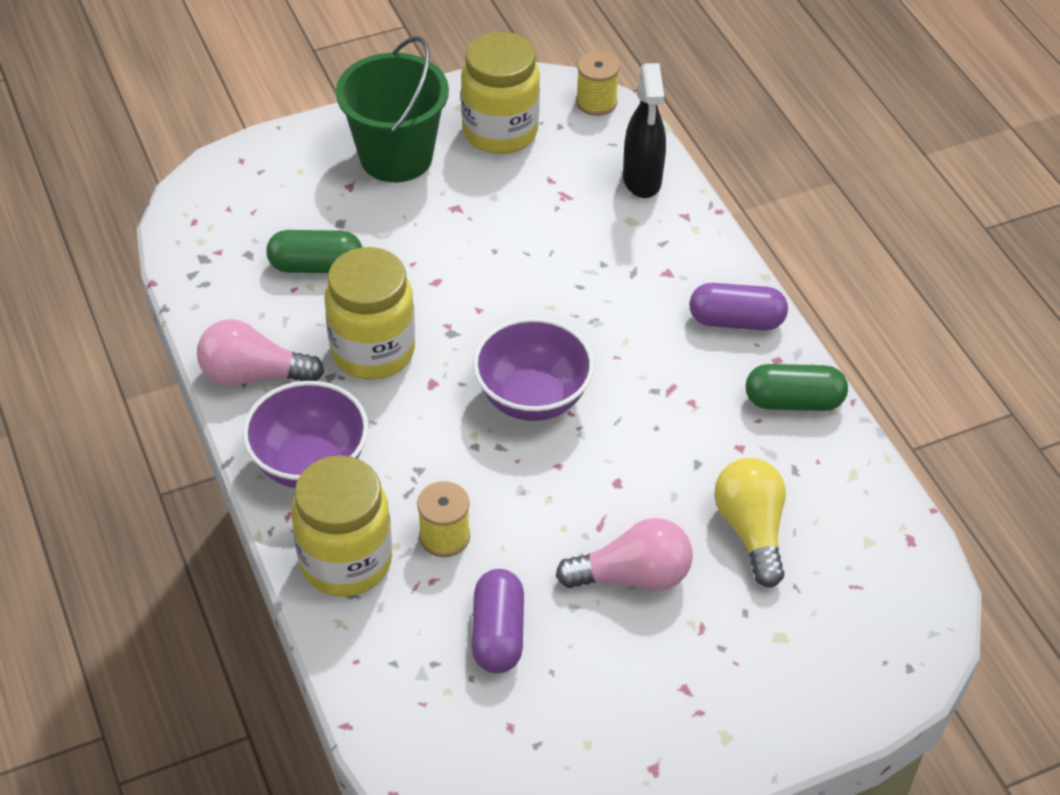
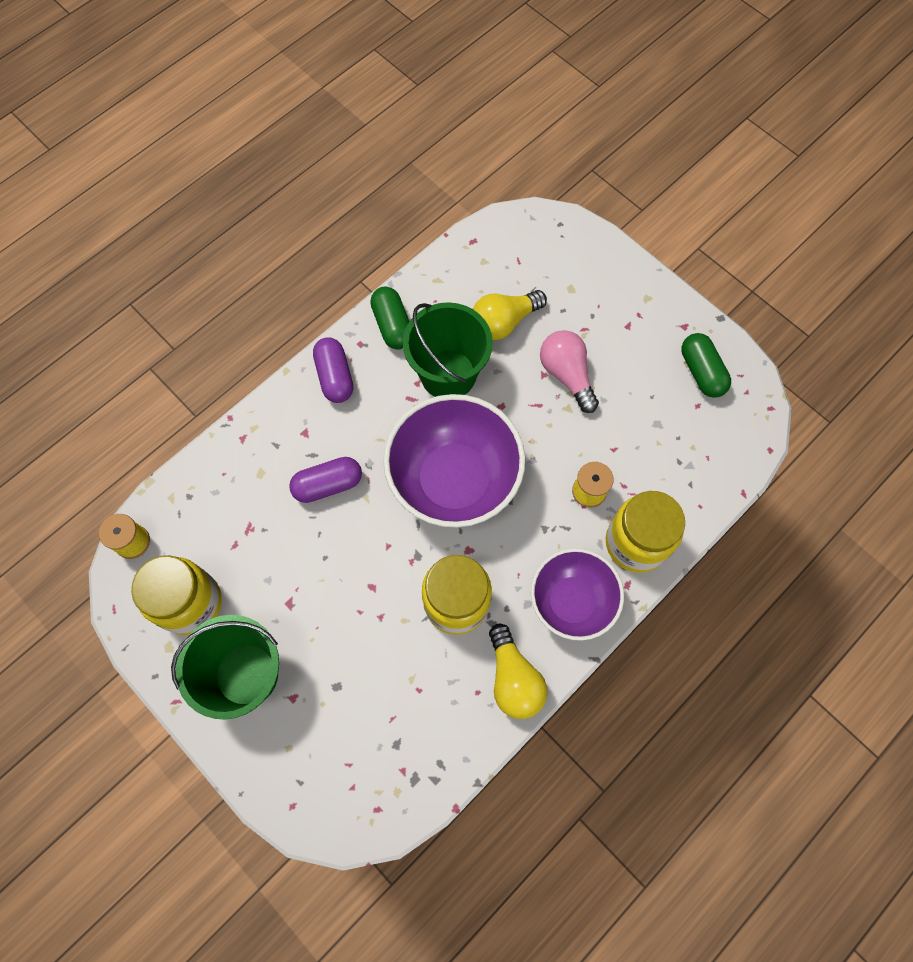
camera: 110 degrees left, 20 degrees up
(253, 375) = (513, 679): pink light bulb -> yellow light bulb
(316, 266) = (390, 683): green capsule -> green capsule (701, 372)
(497, 633) = (642, 434): purple capsule -> purple capsule (328, 485)
(532, 398) = (454, 480): purple bowl -> purple bowl, size x1.56
(642, 180) = (214, 479): black spray bottle -> none
(691, 439) = (448, 374): none -> green bucket

